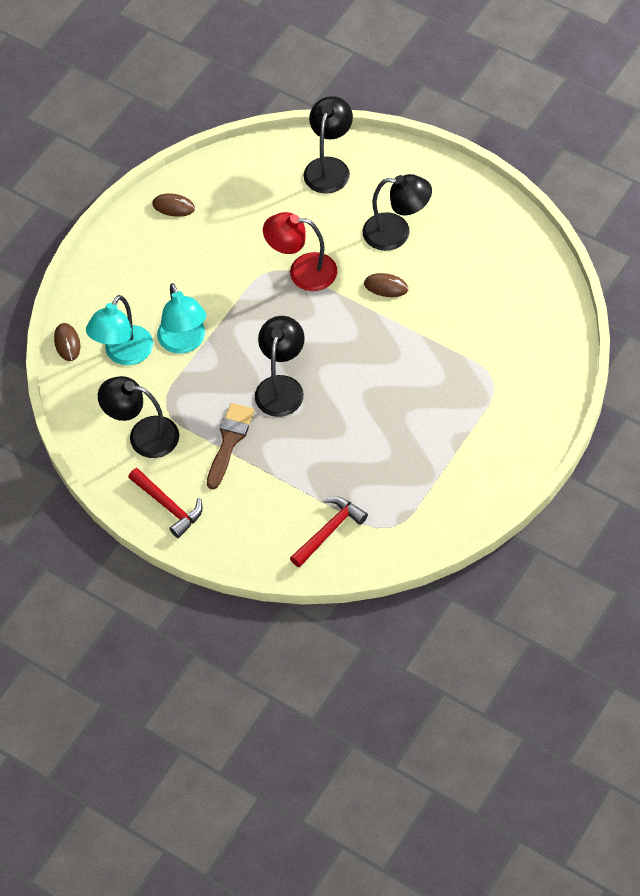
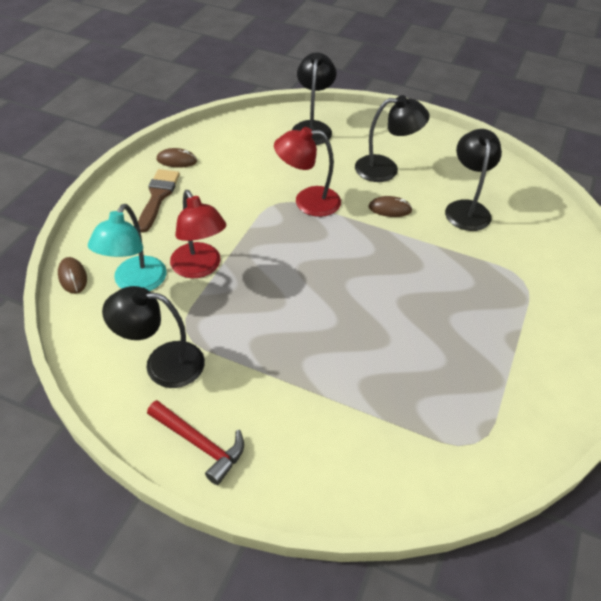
camera: 15 degrees left, 10 degrees down
(184, 342) = (200, 268): turquoise lamp -> red lamp
(229, 441) = (263, 361): brown brush -> brown brush (158, 197)
(281, 387) = (310, 301): black lamp -> black lamp (466, 208)
(329, 531) = (404, 456): red hammer -> none

